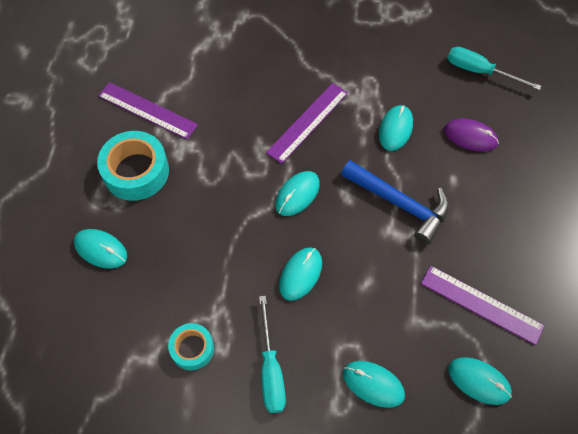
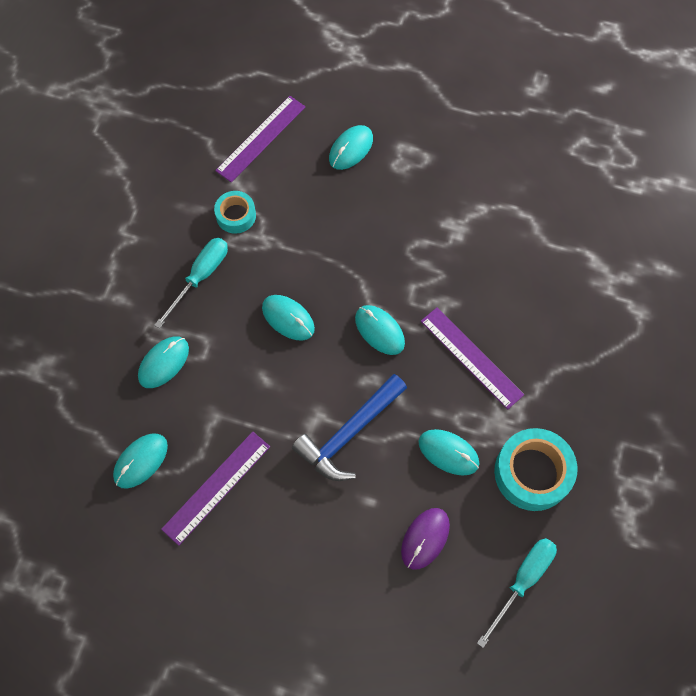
camera: 100 degrees right, 5 degrees up
(136, 171) = (433, 183): turquoise tape -> turquoise tape (532, 473)
(147, 110) = (509, 198): purple ruler -> purple ruler (261, 138)
(271, 369) = (200, 277): turquoise screwdriver -> turquoise screwdriver turned 120 degrees clockwise

